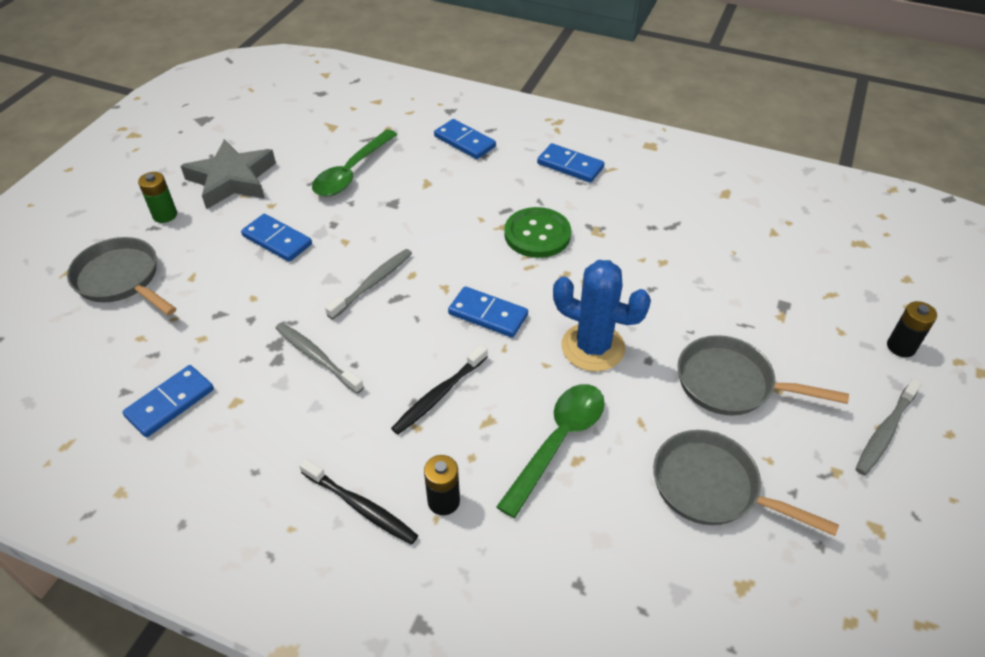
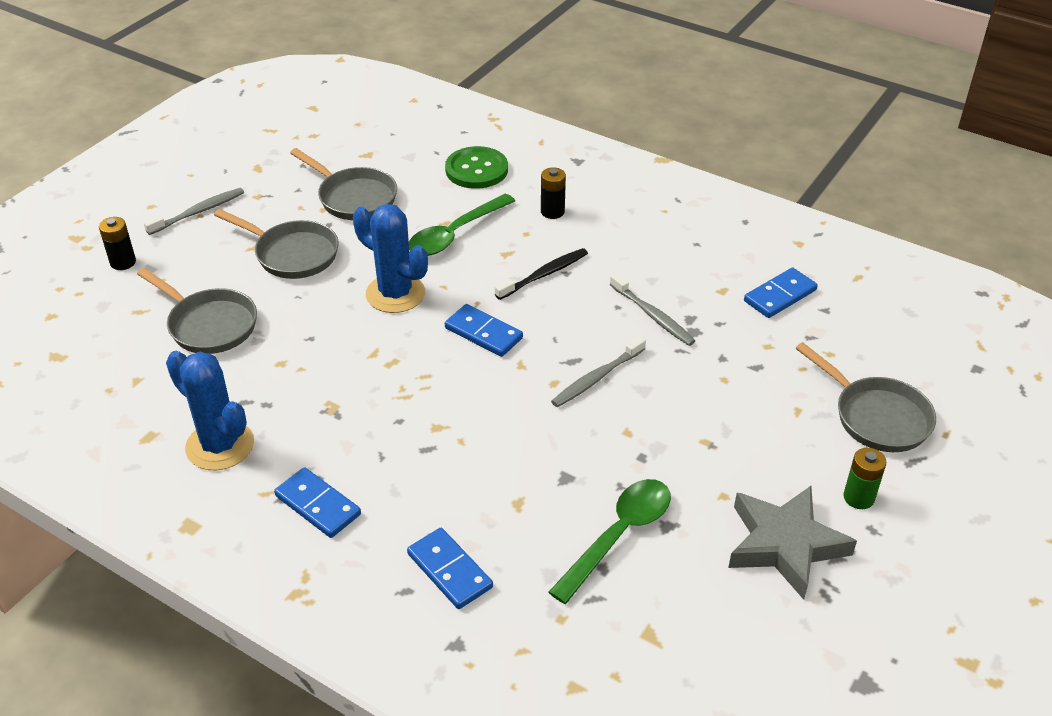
camera: 170 degrees left, 5 degrees down
(277, 240) = (708, 443): blue domino -> none
(361, 507) = (613, 215): black toothbrush -> none
(537, 234) = (402, 411): green button -> green button (476, 170)
(666, 193) = (220, 445): none -> blue cactus
(753, 288) = (209, 325): none -> grey pan

